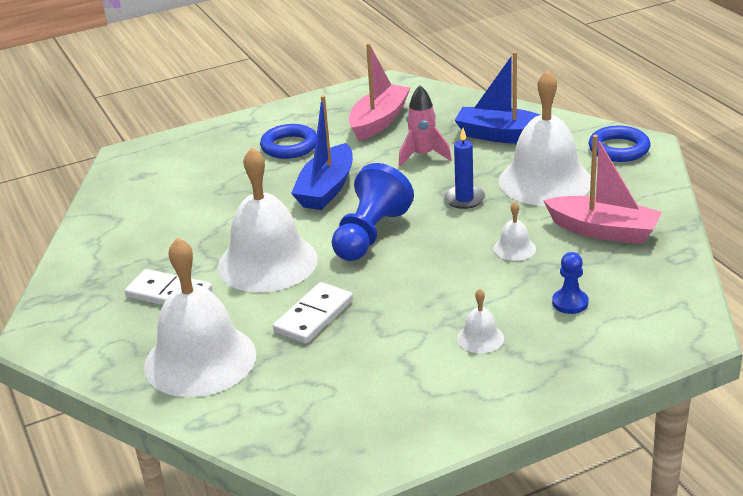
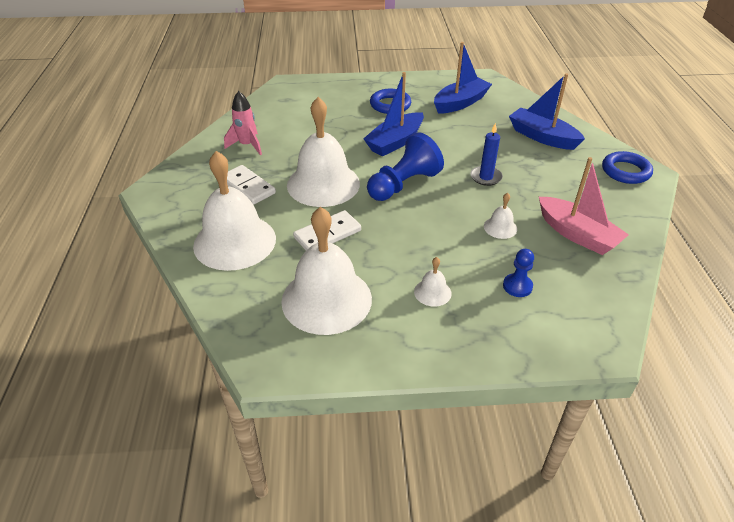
camera: 20 degrees right, 10 degrees up
(379, 121) = (460, 103): pink boat -> blue boat
(423, 156) = (475, 136): pink rocket -> pink rocket (247, 145)
(545, 181) = (554, 180): white bell -> white bell (326, 299)

